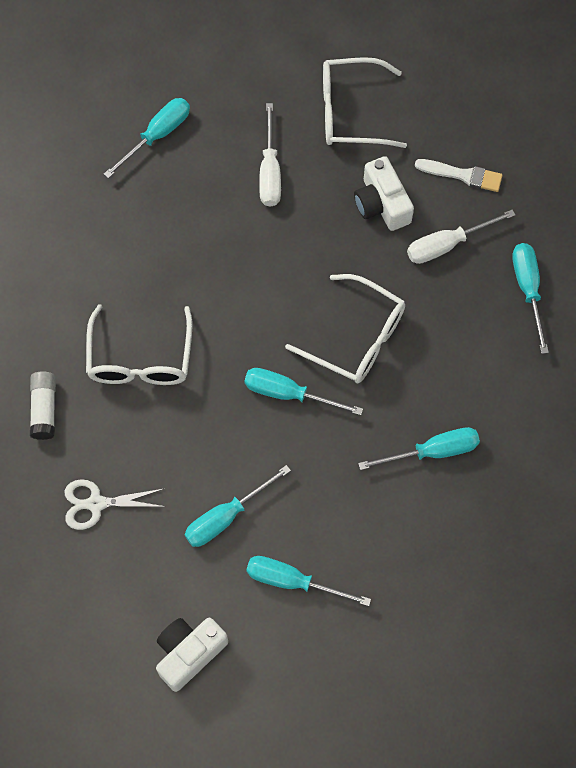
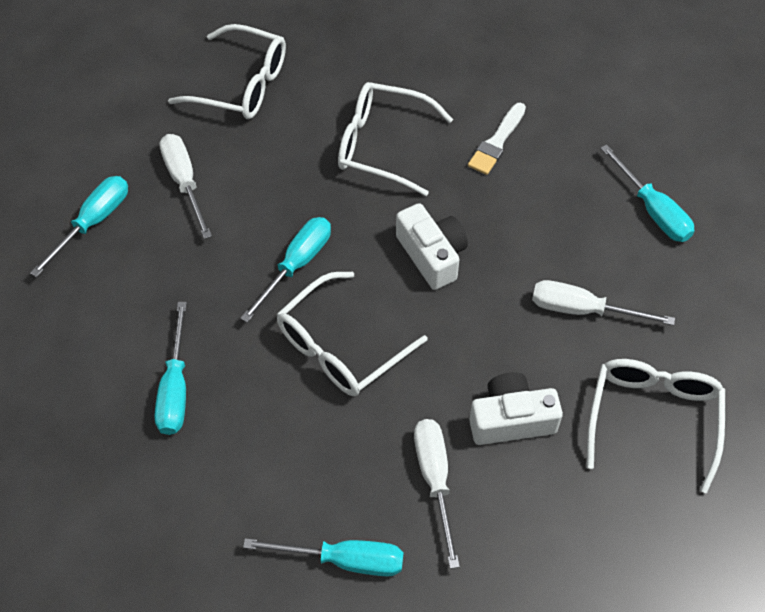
camera: 105 degrees right, 10 degrees down
(44, 409) = (354, 62): white glue stick -> none
(96, 504) = (242, 85): white scissors -> white glasses
(189, 653) = (66, 126): white camera -> white camera (432, 255)
(226, 517) = (184, 182): turquoise screwdriver -> white screwdriver
(462, 175) = (532, 528): white brush -> white brush (497, 142)

